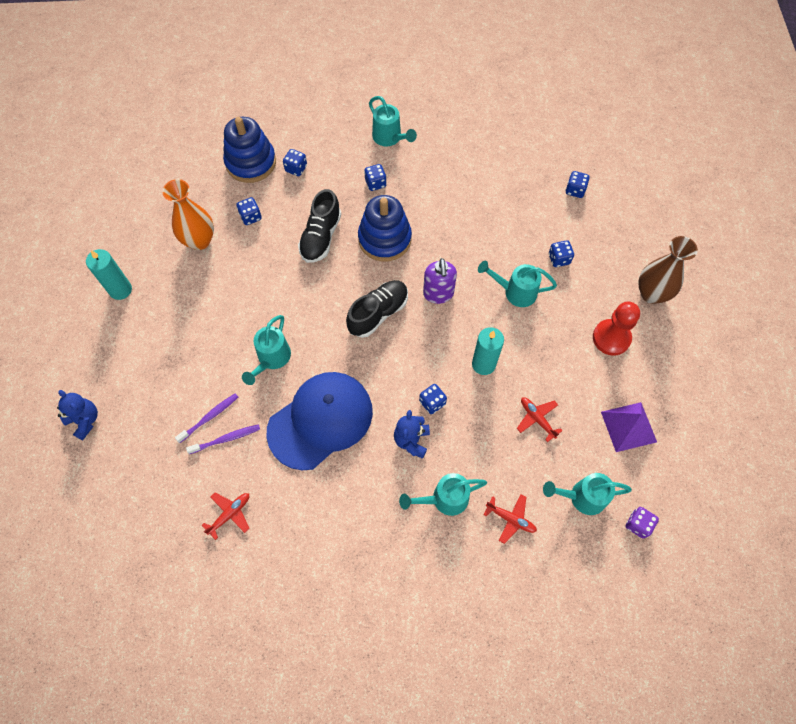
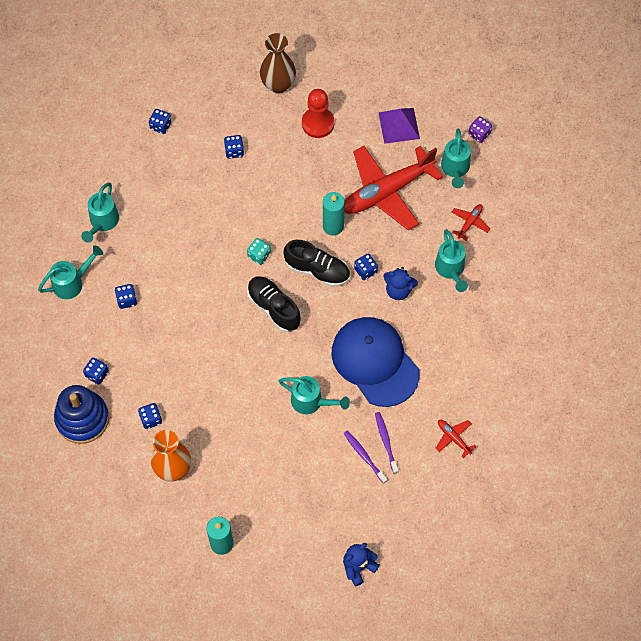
camera: 85 degrees left, 0 degrees up
(321, 237) = (184, 354): black shoe -> black shoe (317, 270)
(384, 239) = (193, 296): blue stacking toy -> none
(438, 294) = (259, 255): purple soap dispenser -> turquoise dice
(515, 292) = (264, 191): turquoise watering can -> turquoise watering can (102, 222)
(537, 418) = (386, 191): red plane -> red plane, size x2.46

